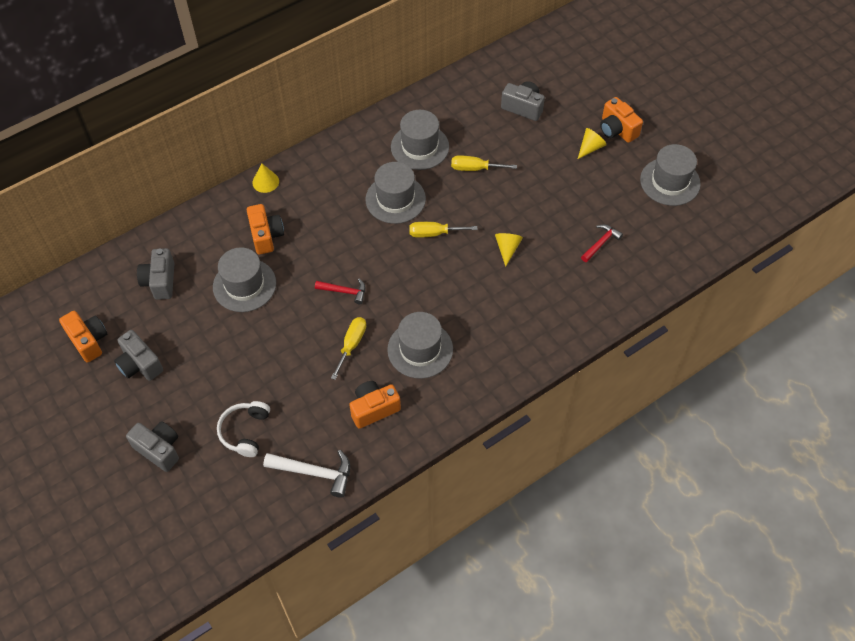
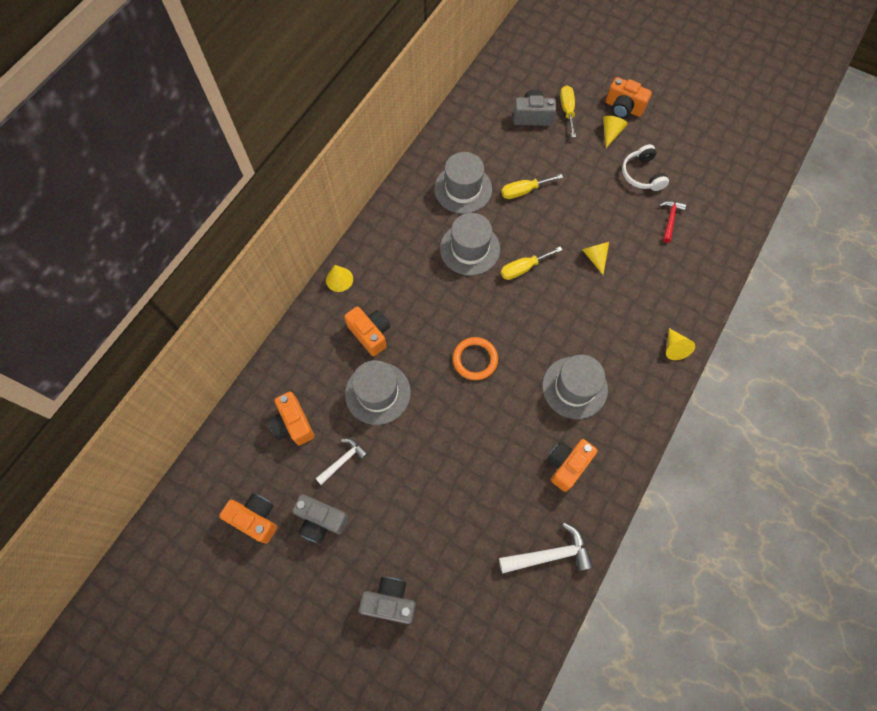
camera: 25 degrees left, 10 degrees up
(160, 281) = (293, 424): grey camera -> orange camera
(184, 326) = (343, 460): none -> white hammer
(245, 431) = (462, 543): white headphones -> white headphones (642, 174)
(344, 291) = (475, 359): red hammer -> orange ring
(351, 345) = (511, 410): yellow screwdriver -> yellow screwdriver (567, 110)
(534, 353) = (674, 348): none -> yellow cone
(670, 182) = (693, 140): grey hat -> none

